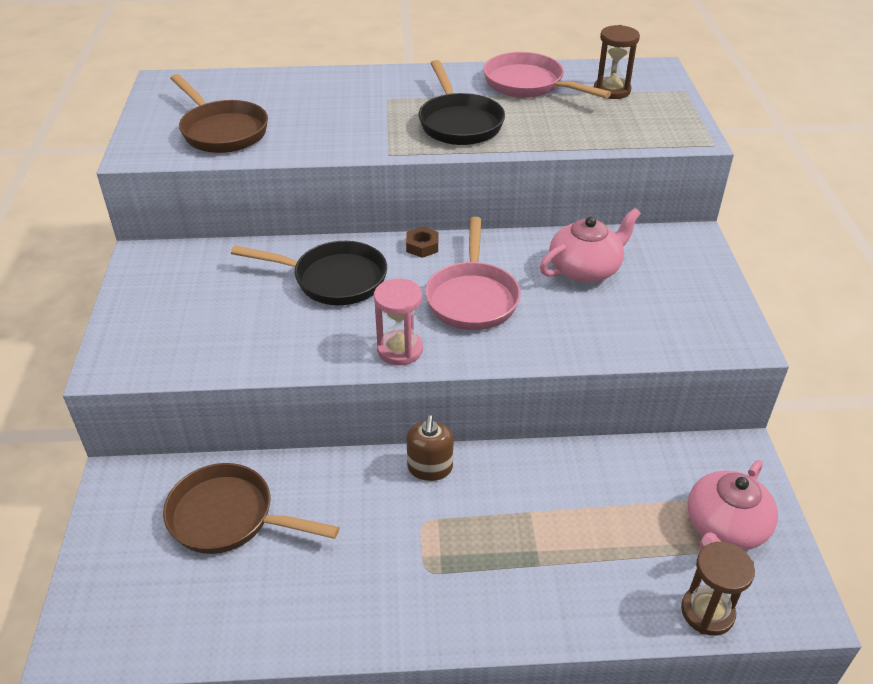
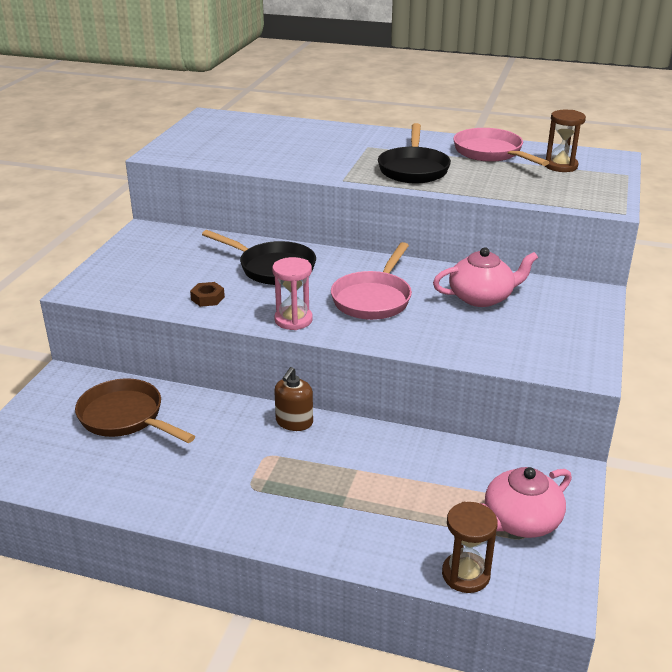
camera: 20 degrees right, 10 degrees down
(222, 131) = (229, 149): brown pan -> none
(422, 246) = (356, 259): brown nut -> brown nut (207, 298)

